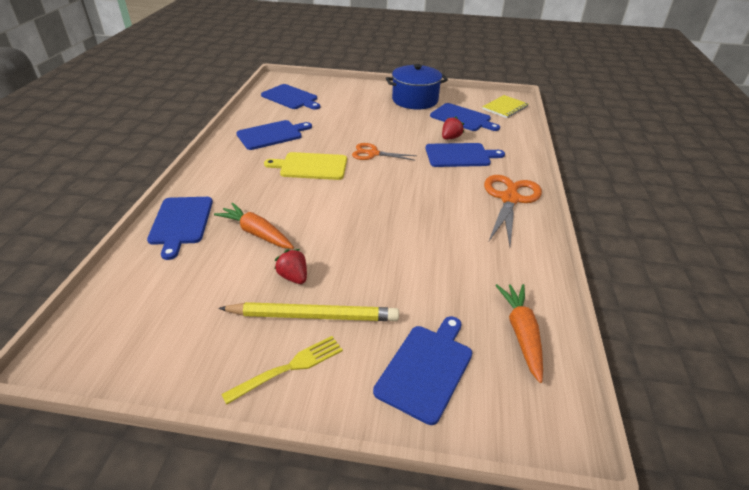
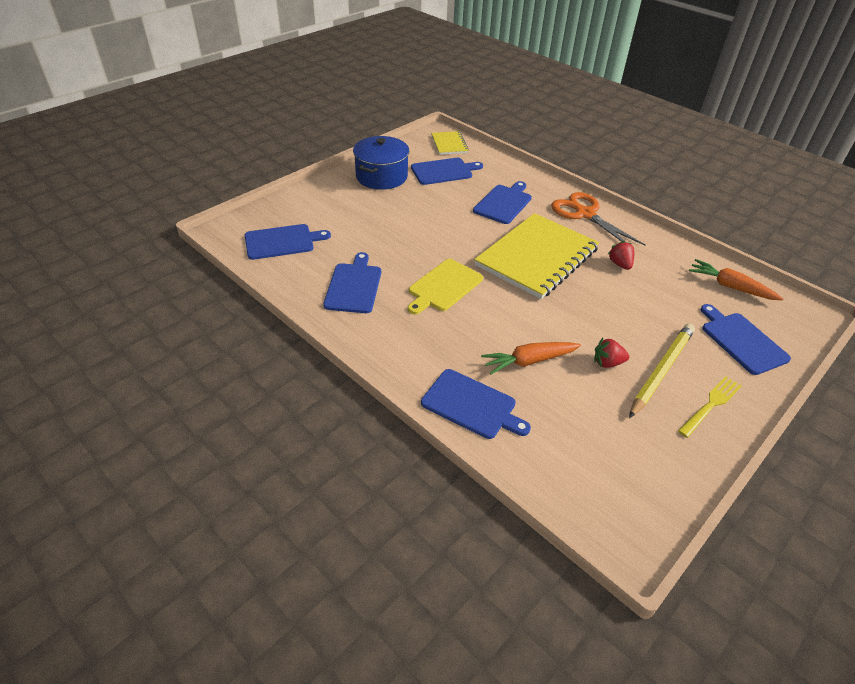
camera: 55 degrees left, 5 degrees up
(289, 368) = (710, 405): yellow fork -> yellow fork turned 45 degrees clockwise
(372, 153) = (456, 243): orange scissors -> none
(404, 194) = (536, 257): none -> yellow notebook
(450, 138) = (471, 193): red strawberry -> red strawberry (620, 264)

